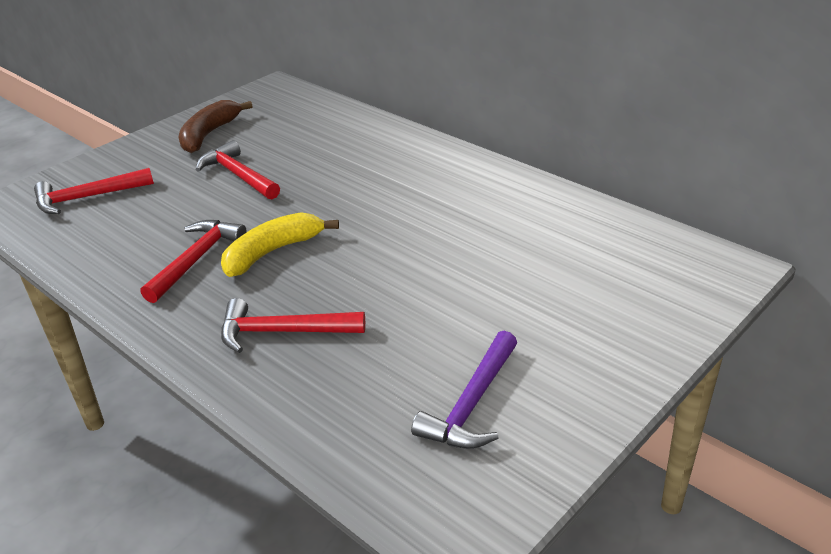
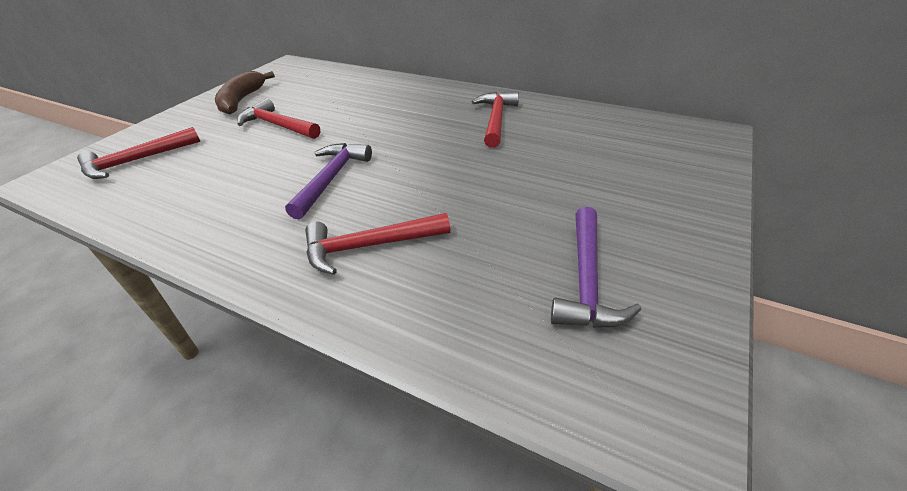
camera: 15 degrees left, 5 degrees up
(196, 260) = (259, 196): red hammer -> red hammer (496, 120)
(272, 252) = (331, 179): yellow banana -> purple hammer

